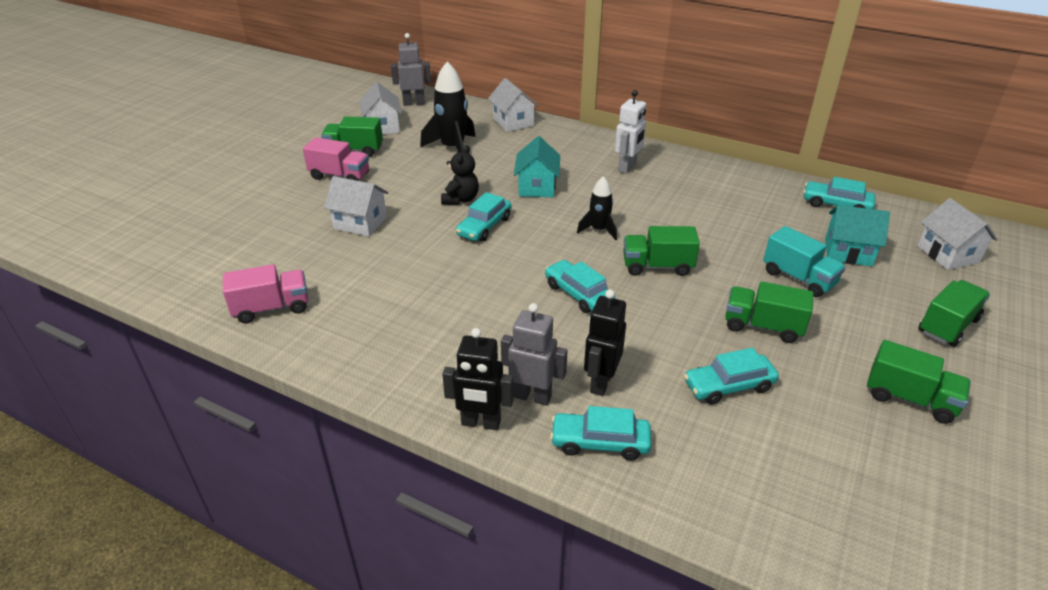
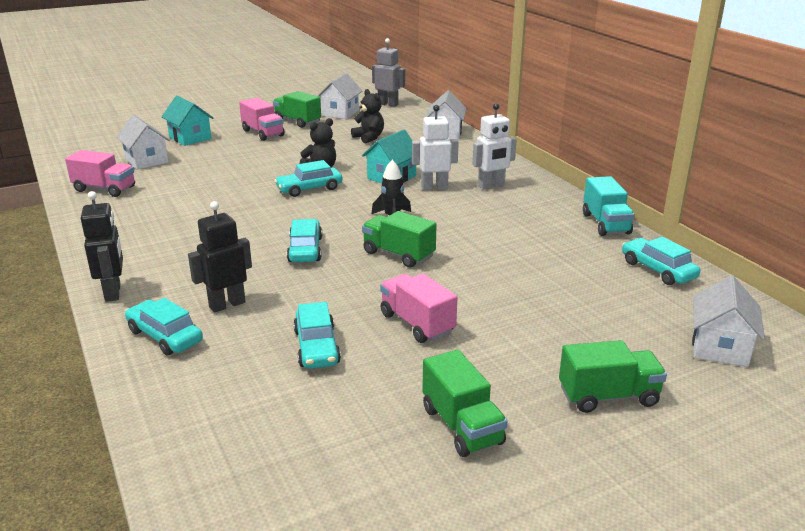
camera: 35 degrees right, 10 degrees down
(360, 223) = (231, 162): white house -> white house (146, 160)
(453, 148) = (369, 138): black rocket -> black teddy bear
(481, 423) = (113, 292): black robot -> black robot turned 150 degrees counterclockwise
(532, 396) = (169, 292): grey robot -> none
(587, 185) = (434, 187): none -> white robot
(729, 386) = (316, 347): turquoise car -> turquoise car turned 120 degrees counterclockwise
(762, 326) = (417, 323): green truck -> pink truck
(798, 278) = (513, 306): turquoise truck -> turquoise truck (605, 224)
(848, 252) = (602, 306): turquoise house -> turquoise house (190, 138)

